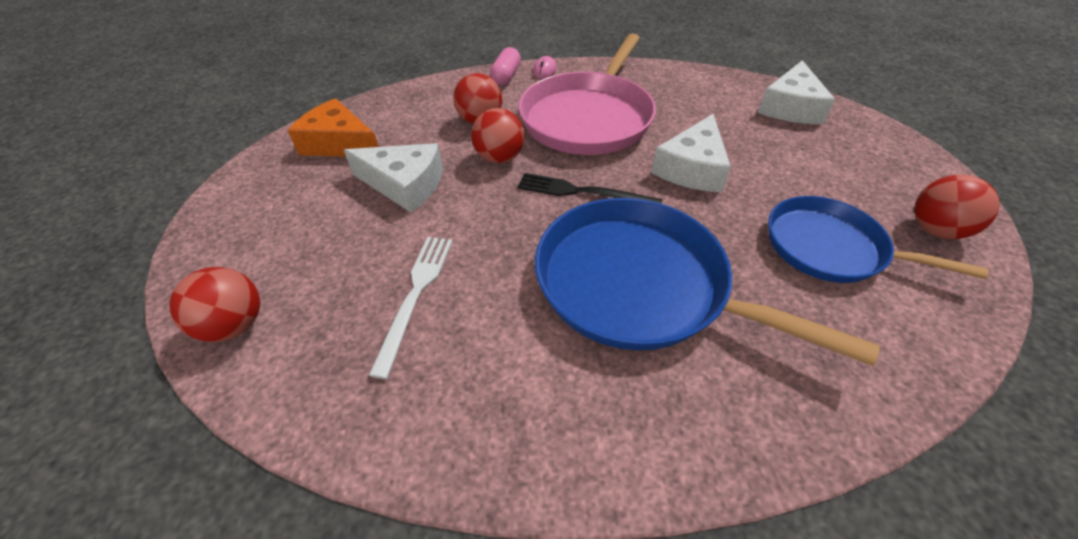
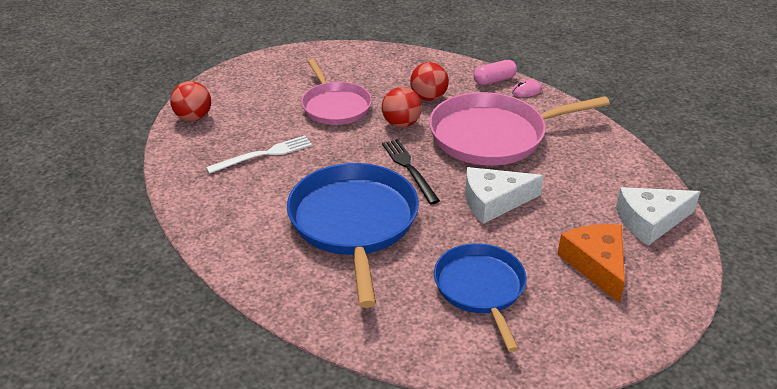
camera: 50 degrees right, 10 degrees down
(339, 143) = (340, 65): orange cheese -> orange cheese (596, 264)
(405, 185) = (335, 106): white cheese -> pink pan
(935, 230) = (566, 335): red ball -> none

